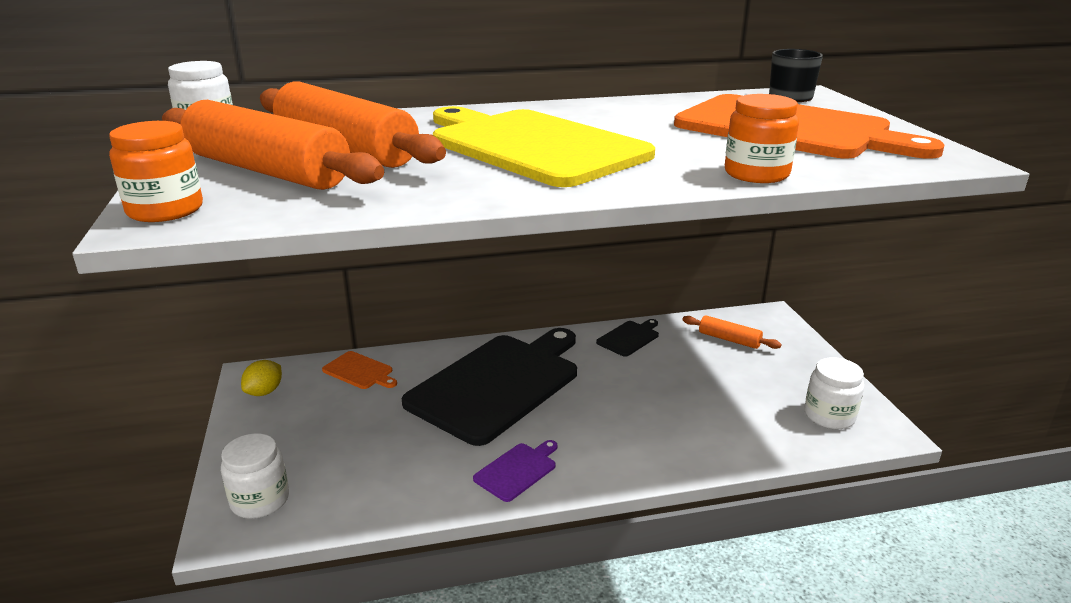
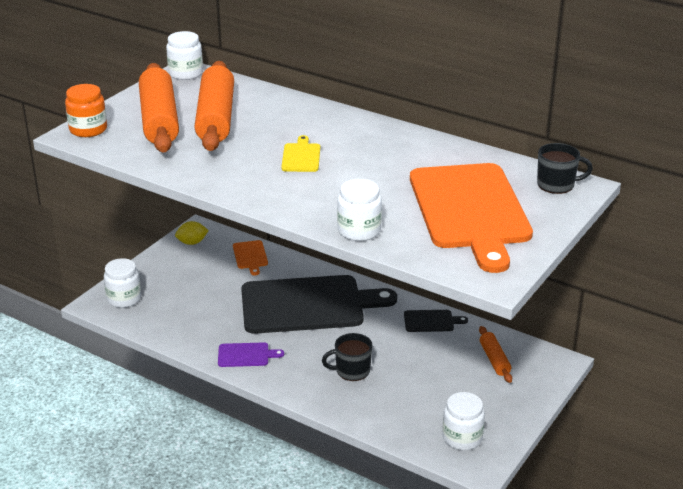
camera: 45 degrees right, 5 degrees up
(532, 146) = (301, 156): yellow cutting board -> yellow cutting board, size x0.40
(643, 418) = (352, 371): none -> black mug
(756, 174) = (359, 231): orange jar -> white jar

